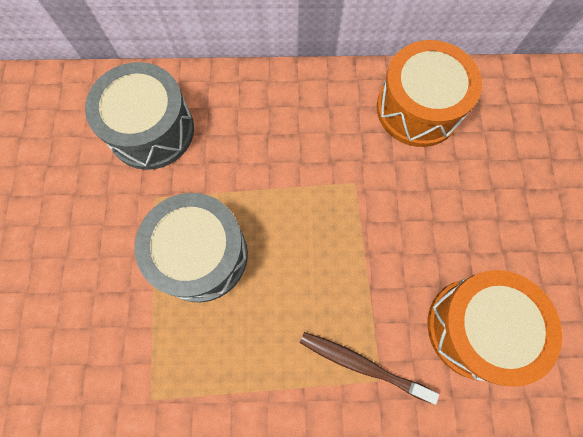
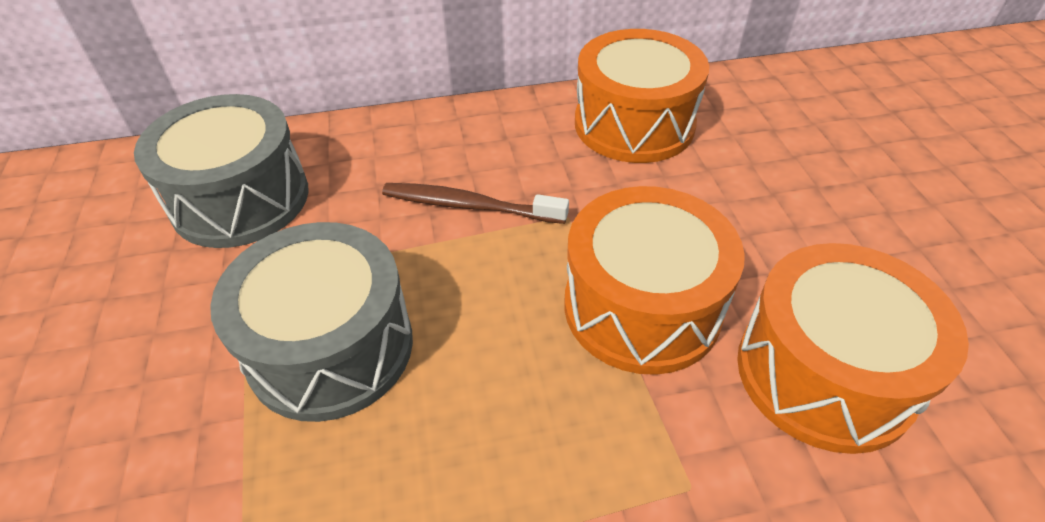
camera: 10 degrees left, 25 degrees down
(362, 365) = (650, 467): brown toothbrush -> brown toothbrush (469, 206)
(384, 262) = (642, 307): none -> orange drum

